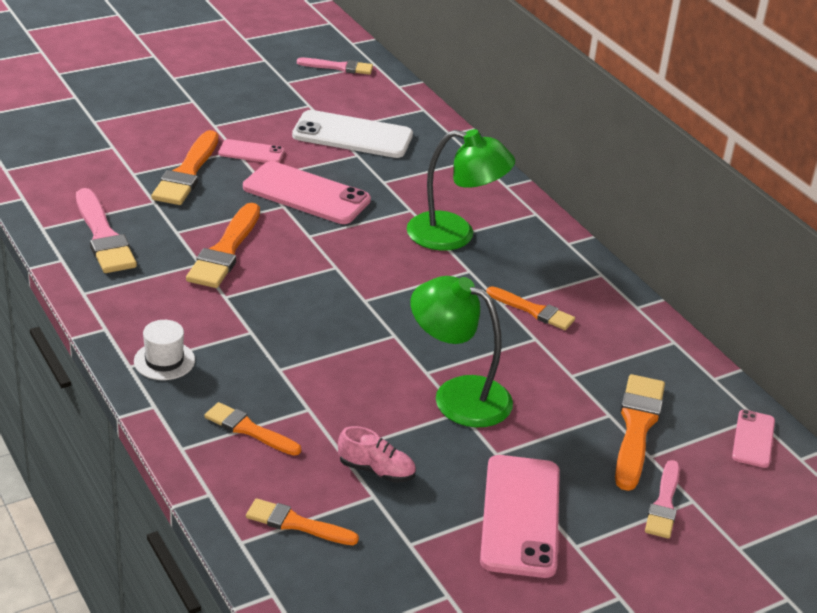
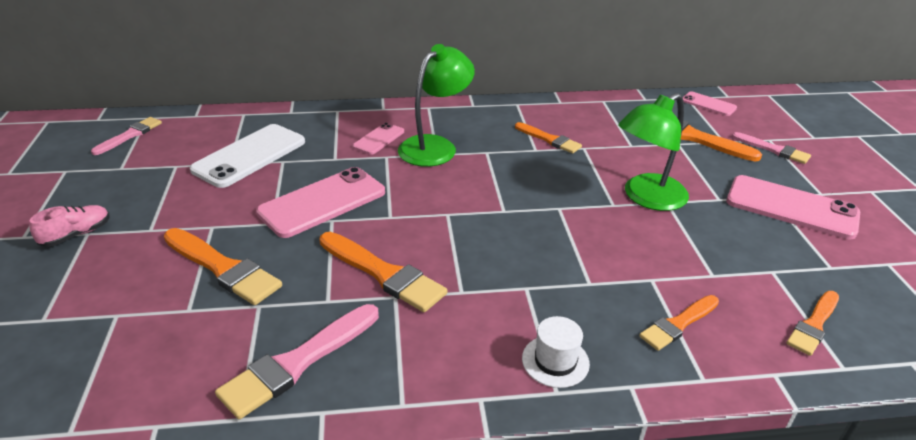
camera: 65 degrees left, 0 degrees up
(103, 236) = (298, 362): pink brush -> pink brush turned 135 degrees clockwise
(251, 152) = (224, 217): pink phone -> pink phone (378, 139)
(376, 470) = (739, 261): pink shoe -> pink shoe (76, 234)
(533, 310) = (549, 139): orange brush -> orange brush turned 75 degrees clockwise

